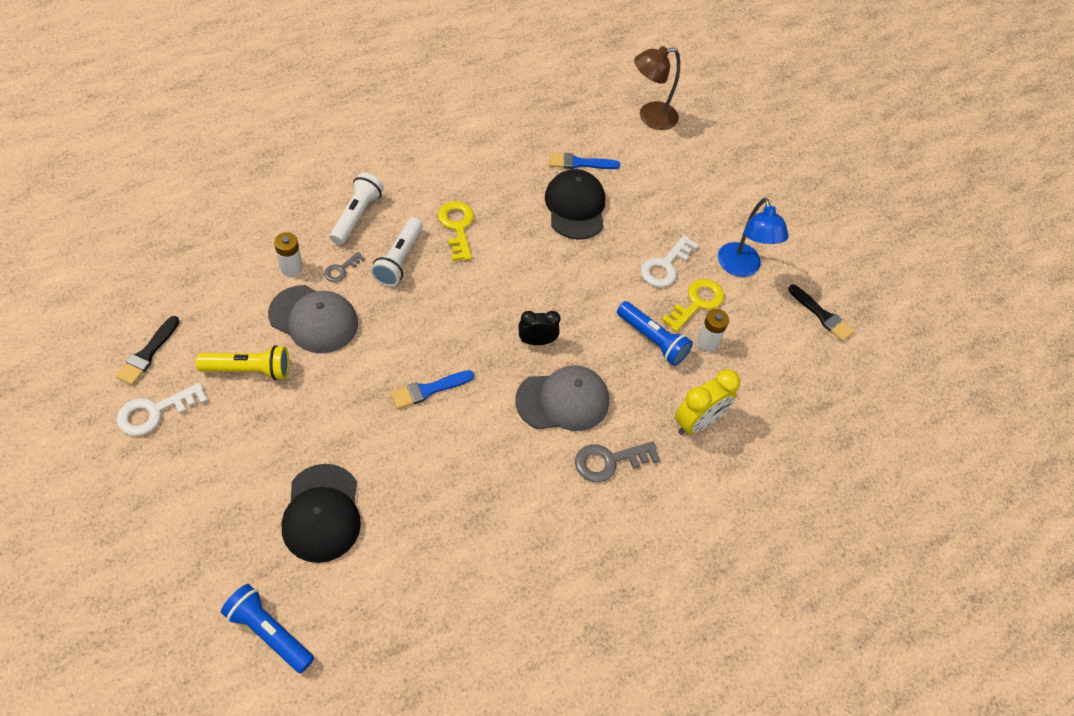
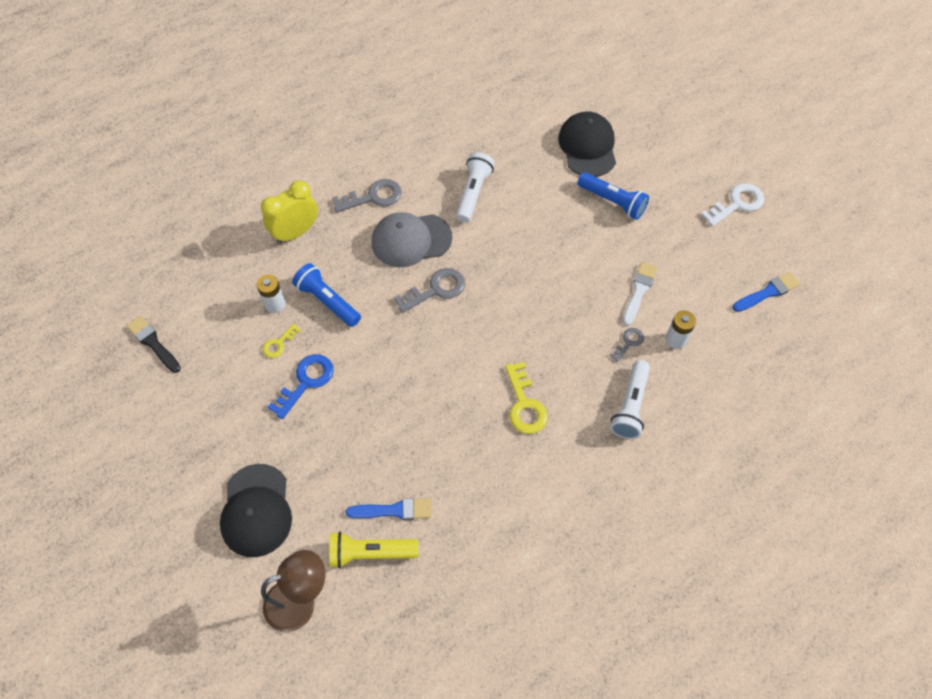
camera: 175 degrees left, 5 degrees up
(148, 353) = (765, 248): black brush -> none
(249, 370) = (678, 242): yellow flashlight -> yellow flashlight (371, 553)
(269, 632) = (601, 80): blue flashlight -> blue flashlight (612, 202)
(313, 319) = (639, 291): grey cap -> white brush
(399, 260) = (576, 359): white flashlight -> white flashlight (473, 193)
(429, 390) = (525, 239): blue brush -> blue brush (767, 292)
(536, 341) = (436, 290): black clock -> grey key
(575, 207) = (399, 445): black cap -> black cap (256, 510)
(665, 266) = (306, 382): white key -> blue key
(696, 303) = (279, 343): yellow key -> yellow key, size x0.58
(741, 268) = (225, 388): blue lamp -> none

